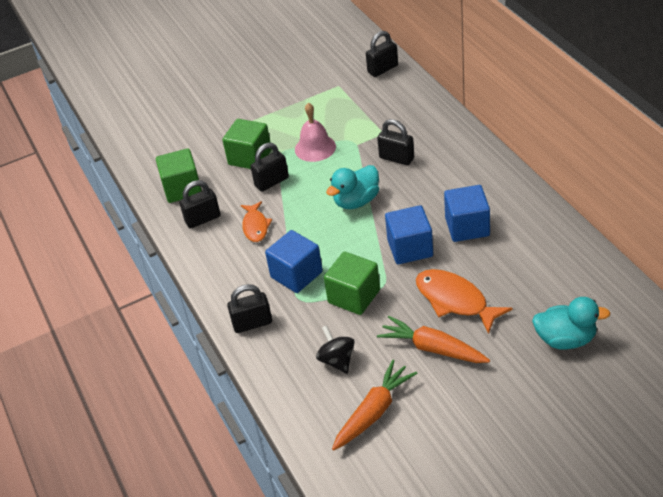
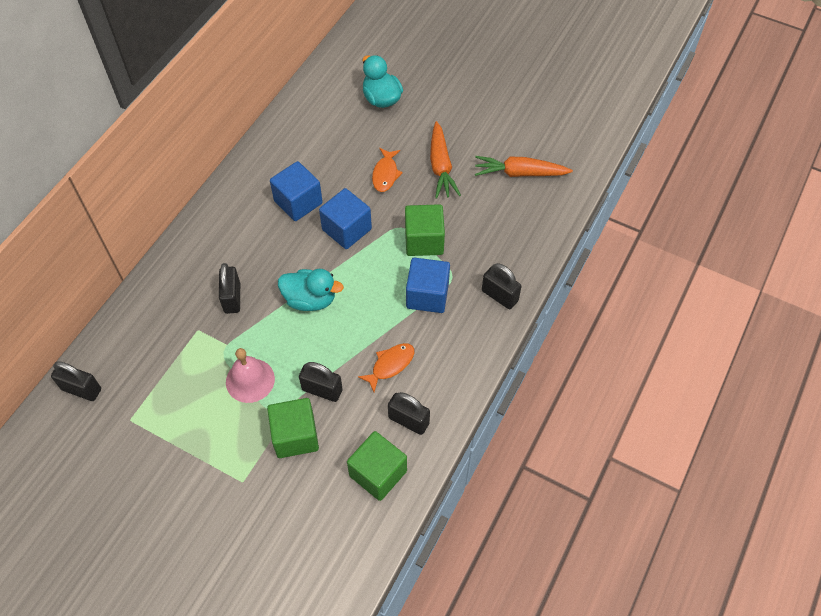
camera: 130 degrees left, 15 degrees up
(337, 360) = (493, 218): black spinning top -> none
(455, 300) = (385, 174): orange fish -> orange fish, size x0.63

